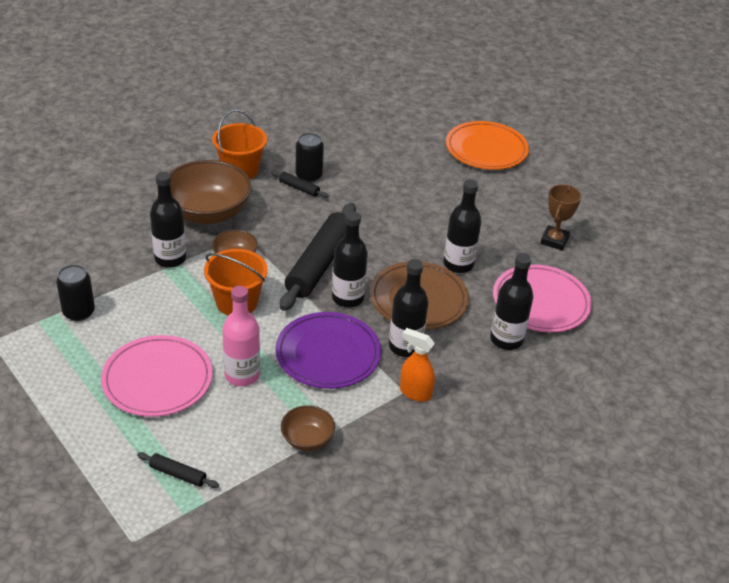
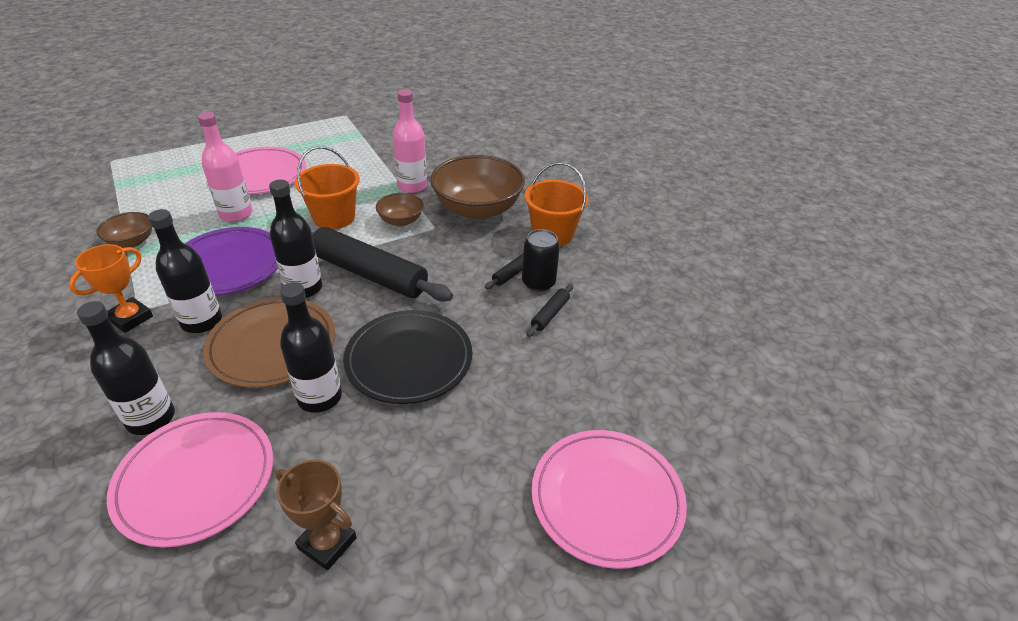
camera: 100 degrees right, 0 degrees up
(79, 312) = (360, 145): black can -> none
(170, 259) = (412, 186): black bottle -> pink bottle
(178, 474) = (153, 179): black rolling pin -> black rolling pin (550, 314)
(410, 229) = (409, 360): none -> black plate
(415, 392) = (130, 318): orange spray bottle -> orange trophy
(486, 149) = (606, 499): orange plate -> pink plate

